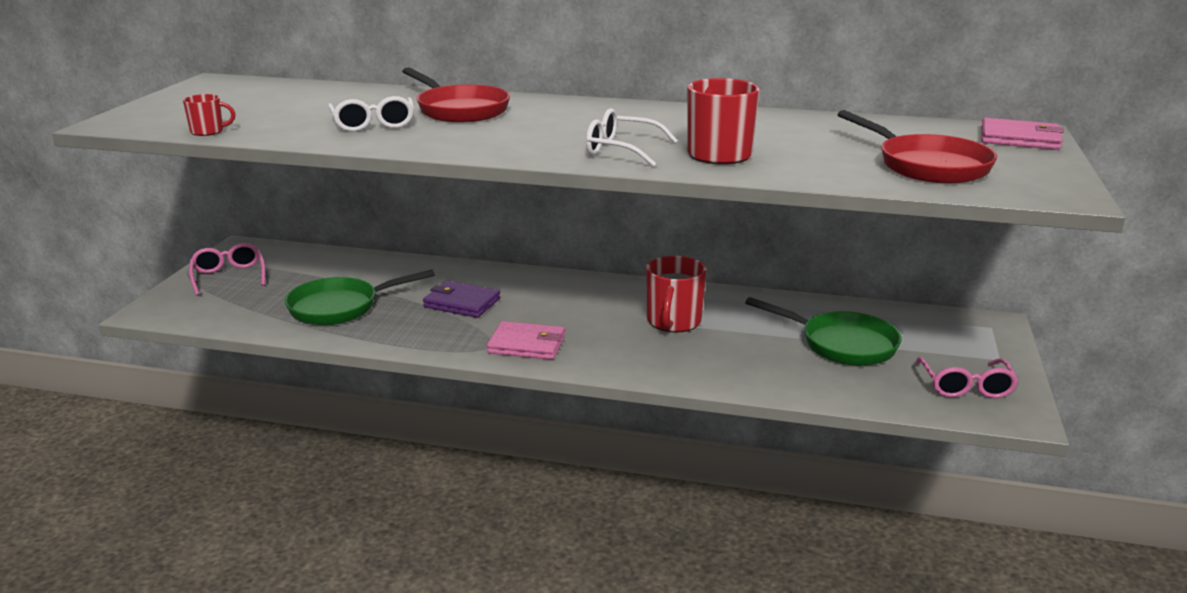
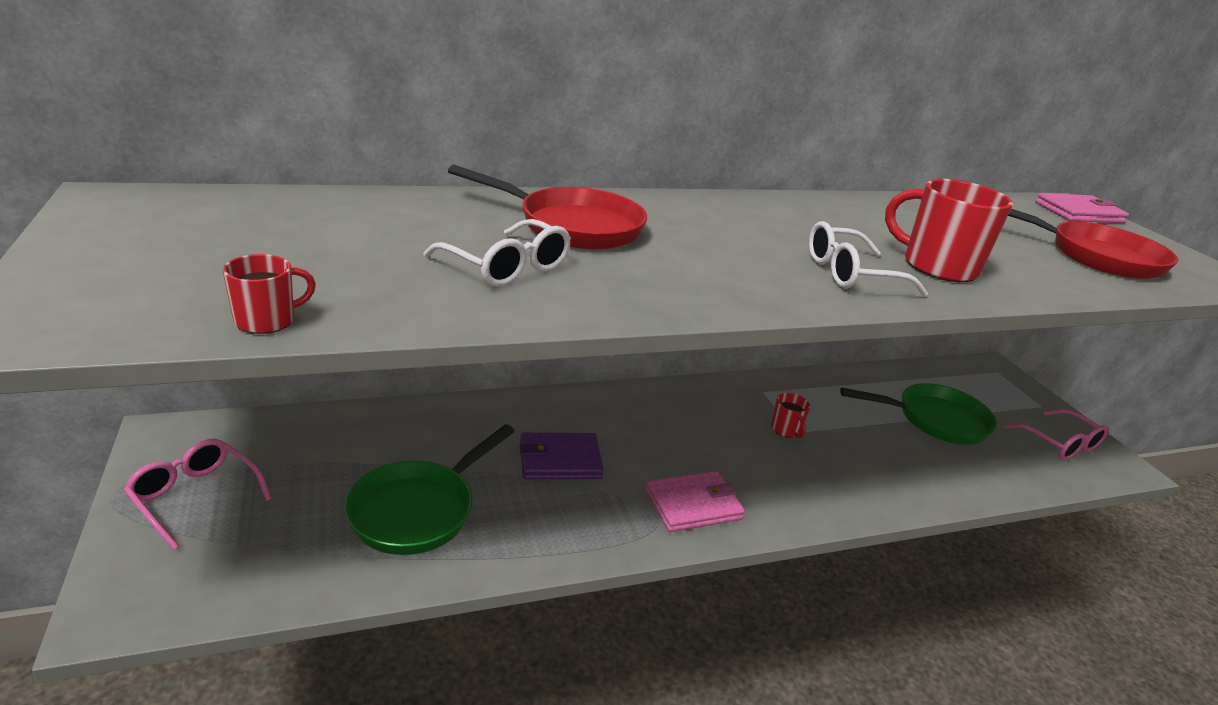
camera: 35 degrees left, 5 degrees up
(673, 322) = (786, 430): red mug -> red mug, size x0.52

